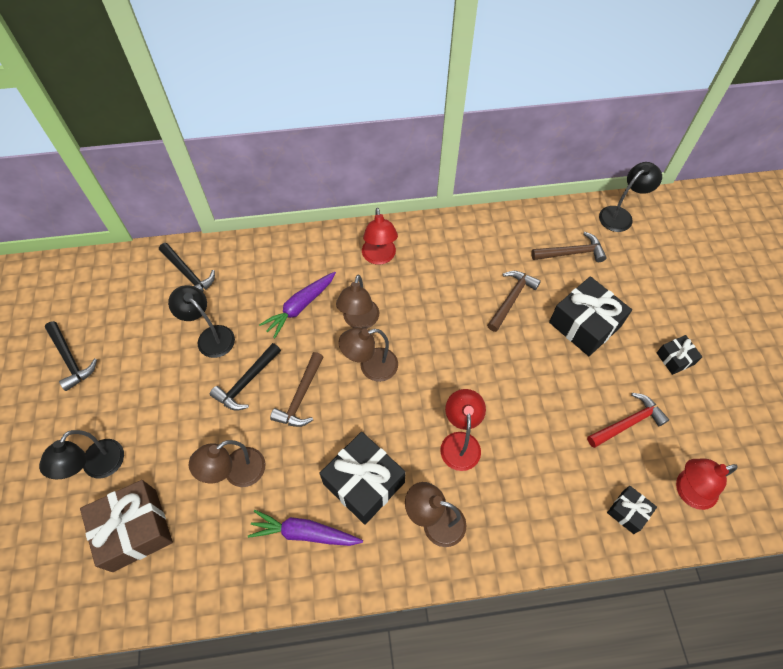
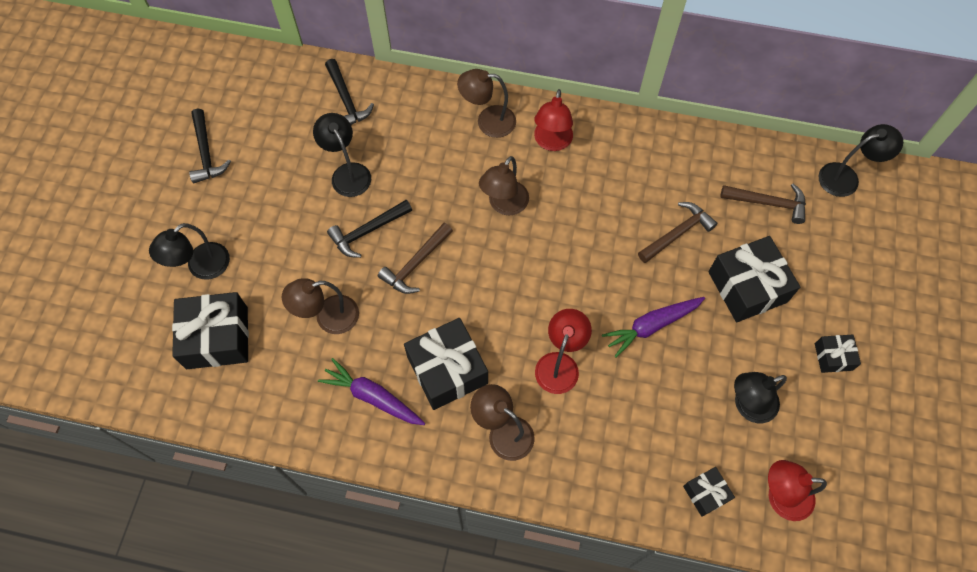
camera: 20 degrees right, 5 degrees up
(134, 530) = (217, 338): brown gift -> black gift
(300, 307) = (448, 170): purple carrot -> purple carrot (652, 326)
(370, 367) = (498, 257): brown lamp -> brown lamp (488, 121)
(628, 423) = (747, 405): red hammer -> black lamp

